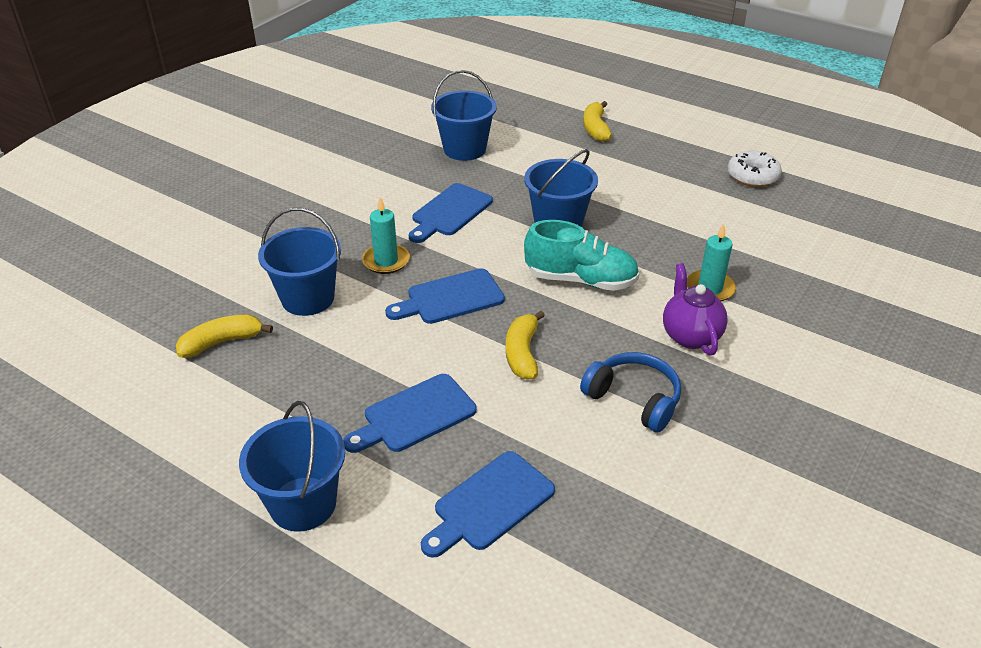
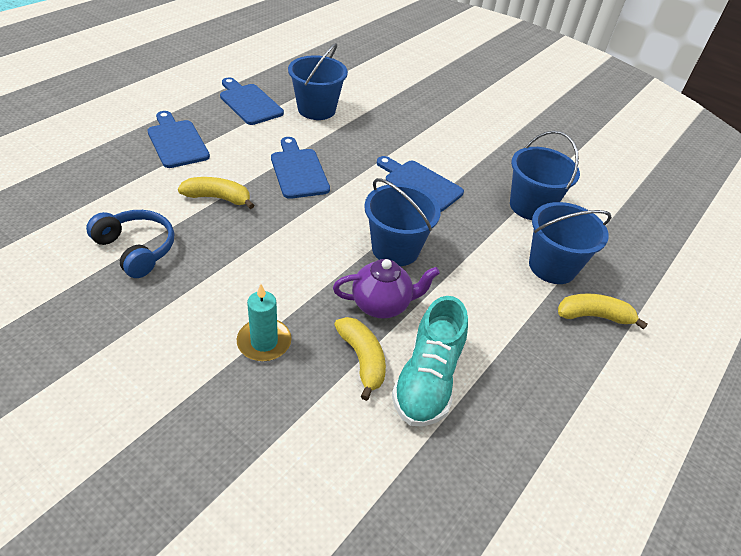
camera: 90 degrees right, 5 degrees up
(222, 342) = (280, 78): yellow banana -> yellow banana (362, 359)
(303, 504) = (127, 98): blue bucket -> blue bucket (552, 266)
(386, 261) = (354, 145): turquoise candle -> none
(490, 504) = (80, 162): blue cutting board -> blue cutting board (249, 103)
(581, 280) = (303, 248): turquoise shoe -> turquoise shoe (427, 380)
(633, 399) = (136, 249): blue headphones -> blue headphones turned 90 degrees counterclockwise
(690, 336) = (198, 306): purple teapot -> purple teapot (382, 305)
(752, 176) = (493, 461): white donut -> none

